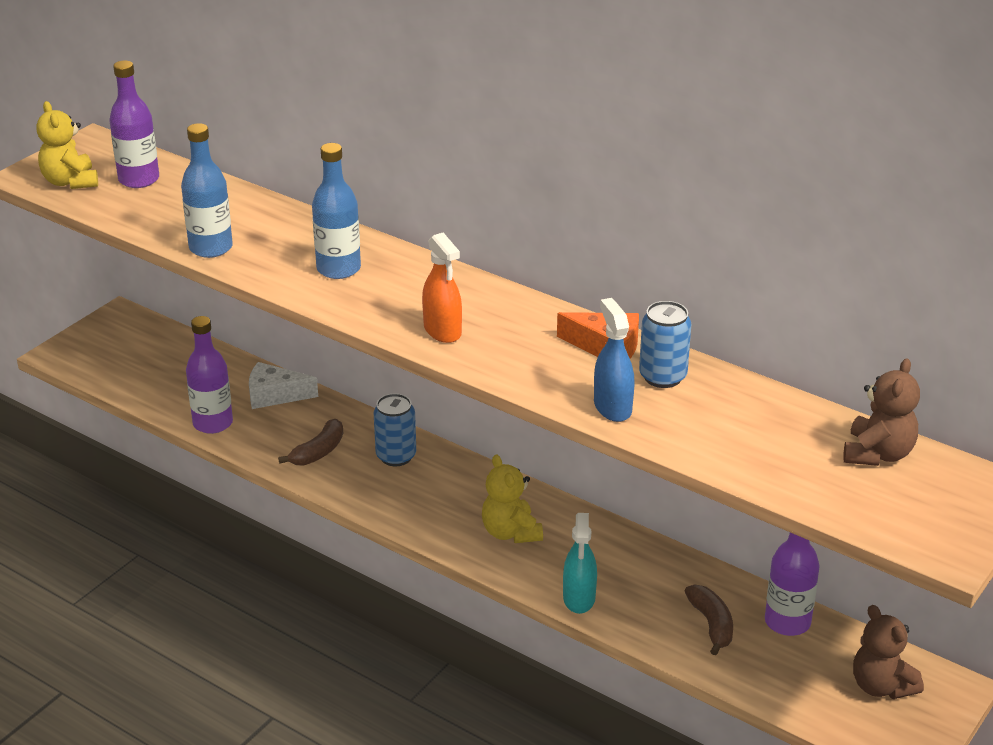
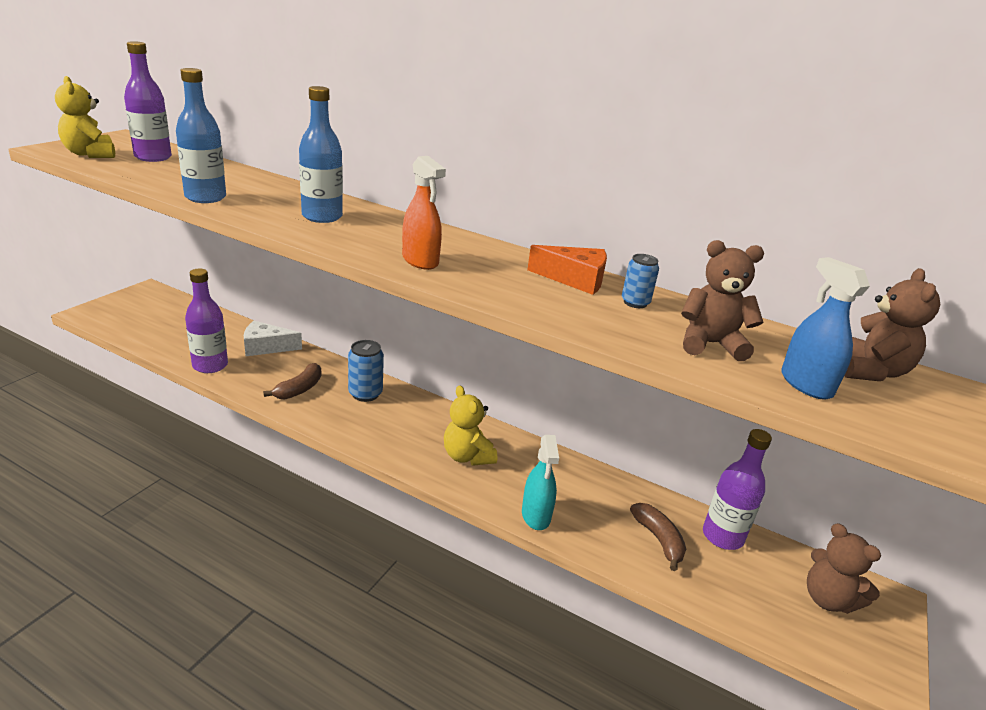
camera: 10 degrees left, 5 degrees down
(612, 407) = (598, 324): blue spray bottle -> blue spray bottle (806, 384)
(662, 377) = (635, 303): blue can -> blue can, size x0.64
(721, 427) = (710, 344): none -> brown teddy bear

